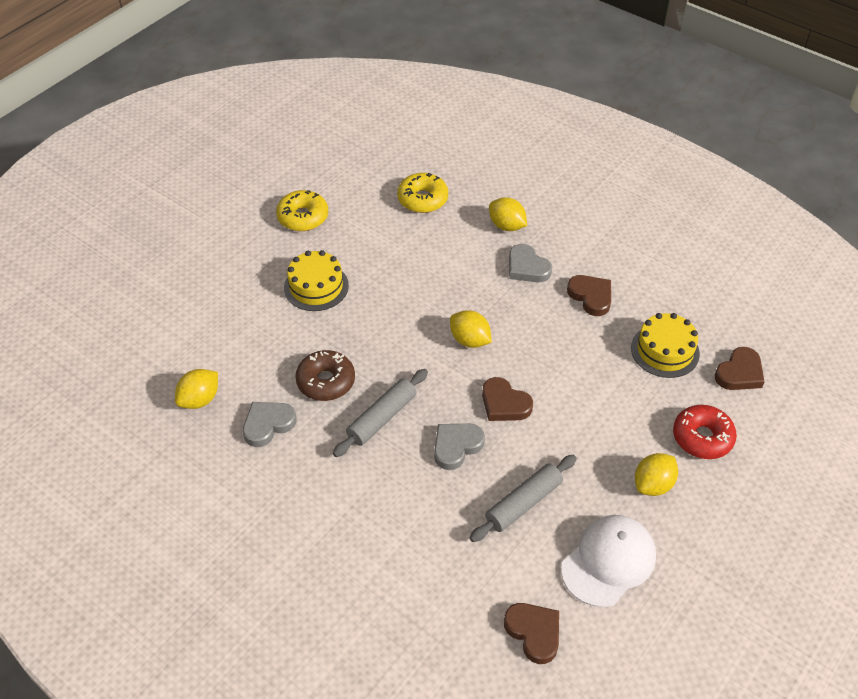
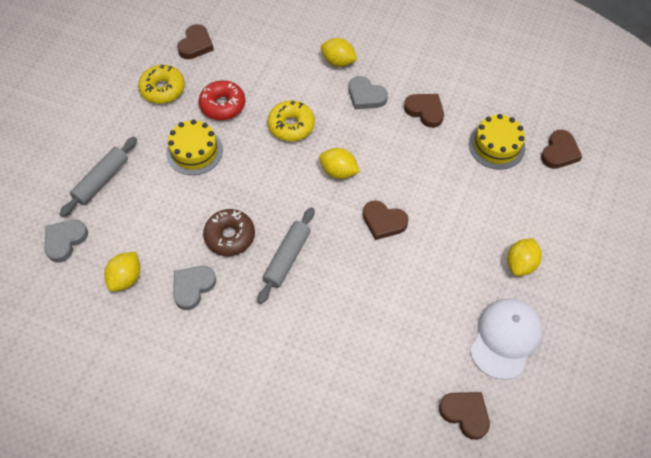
camera: 15 degrees left, 10 degrees up
(353, 179) = (196, 45): none -> brown heart
(422, 199) = (260, 51): yellow donut -> yellow donut (291, 126)
(456, 446) = (356, 269): grey heart -> grey heart (65, 241)
(523, 503) = (424, 305): grey rolling pin -> grey rolling pin (101, 180)
(702, 437) = (546, 214): red donut -> red donut (223, 105)

